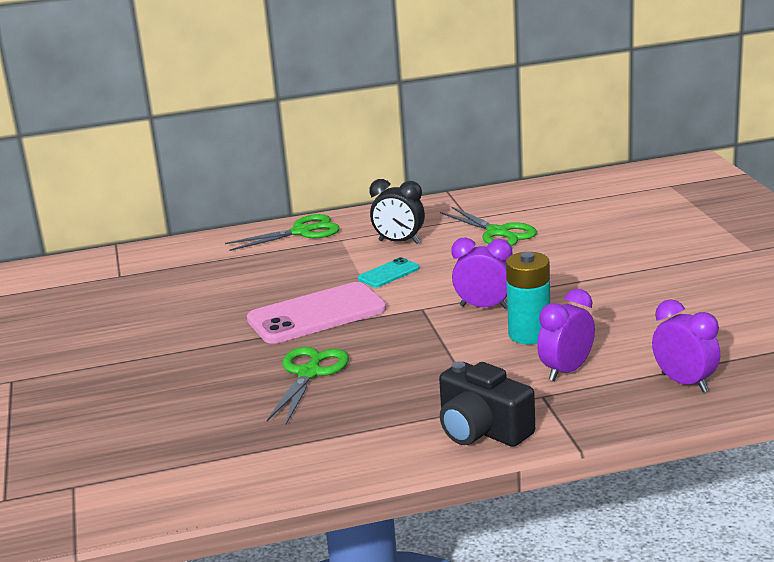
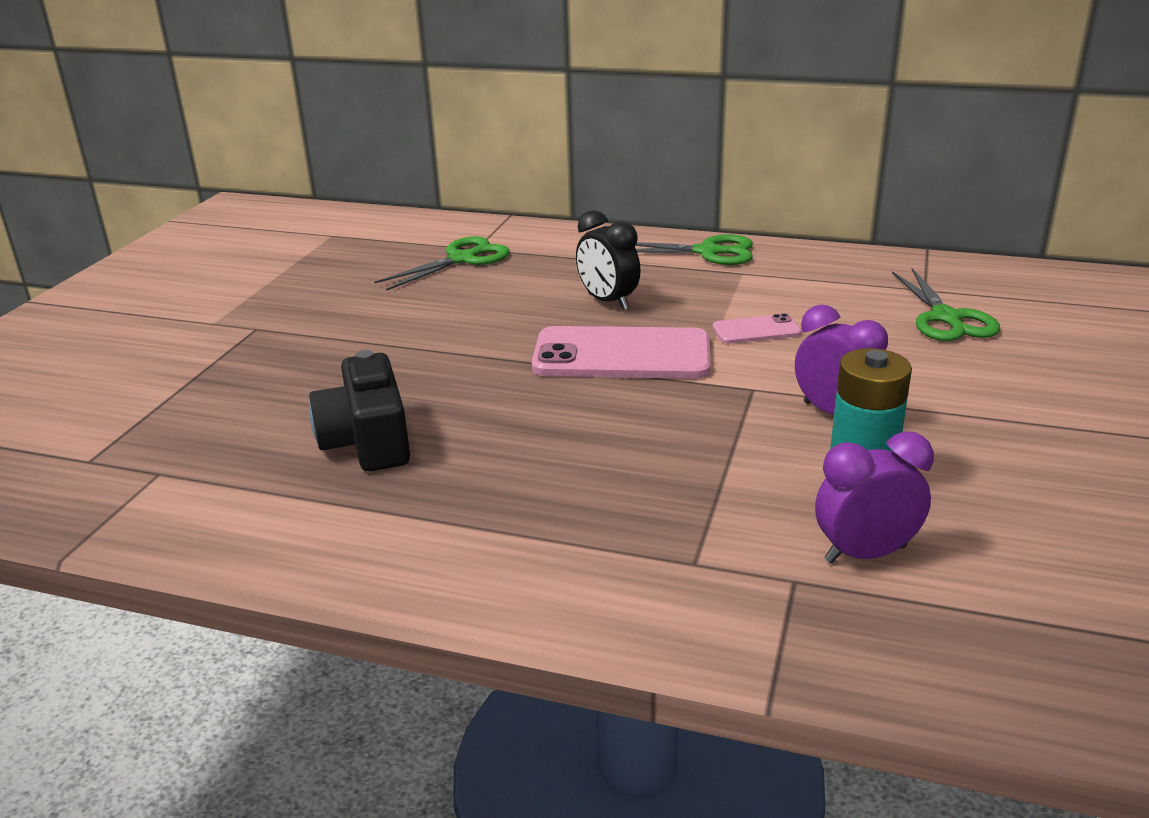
camera: 30 degrees right, 5 degrees up
(309, 373) = (535, 428): green scissors -> green scissors (462, 259)
(389, 273) = (756, 330): turquoise phone -> pink phone
(399, 242) = (807, 295): black clock -> black clock (608, 302)
(482, 430) = (659, 600): black camera -> black camera (367, 441)
(684, 383) = (1042, 653): purple clock -> none

